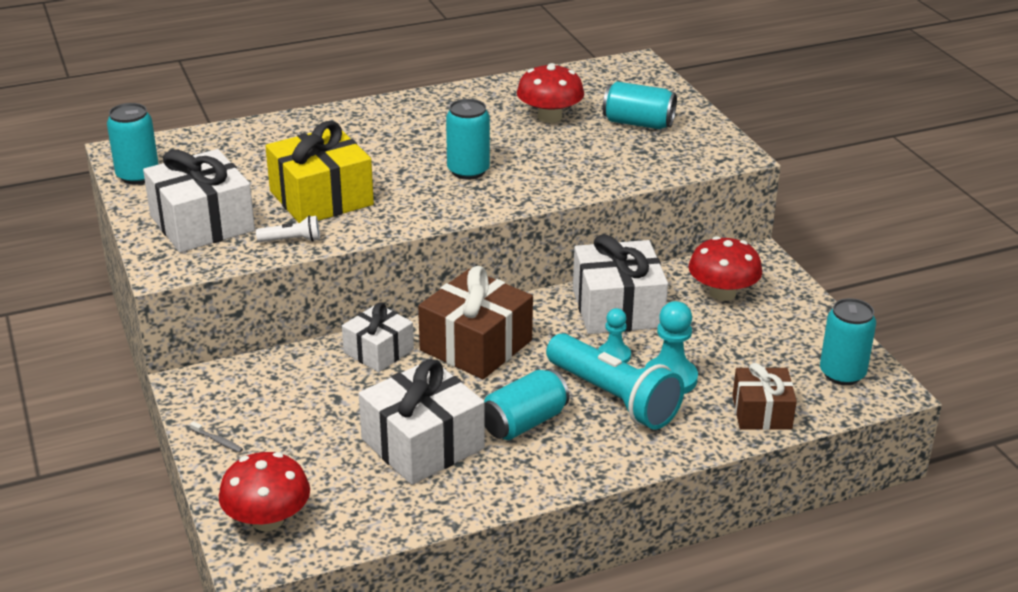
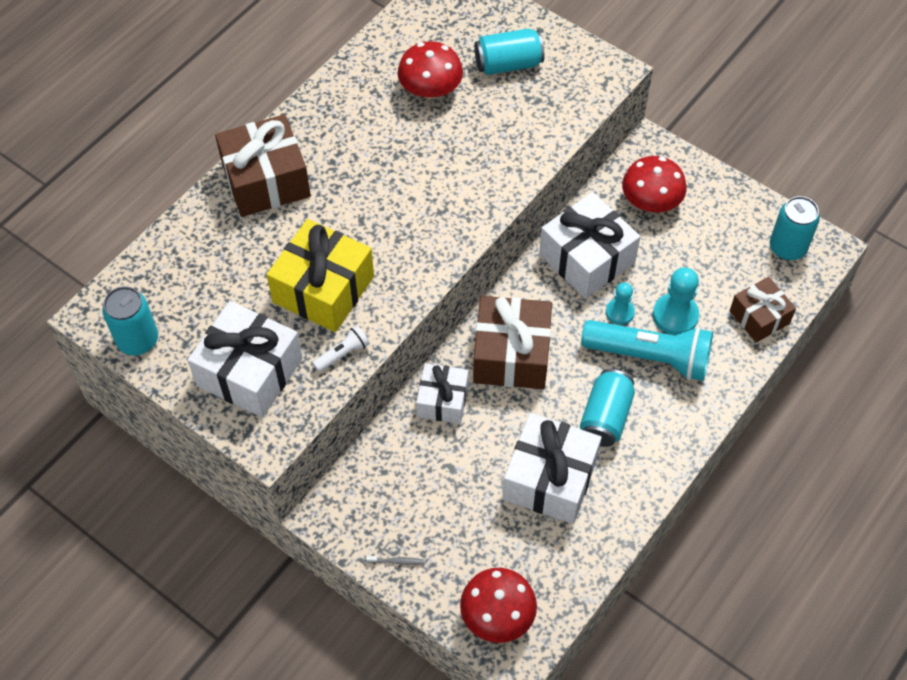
camera: 30 degrees left, 25 degrees up
(348, 124) = (266, 180): none -> brown gift
(468, 171) = (417, 194): turquoise can -> none

